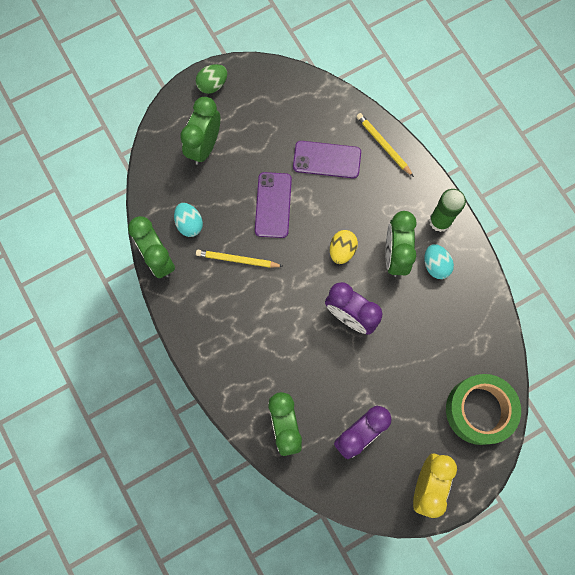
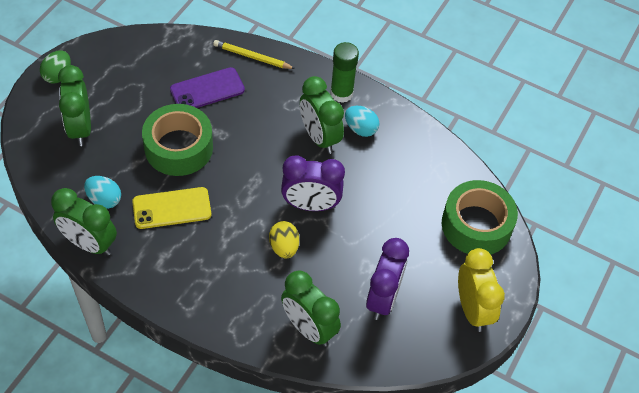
camera: 35 degrees left, 20 degrees down
(237, 260) = (172, 208): yellow pencil -> yellow phone
(273, 205) = (178, 147): purple phone -> green tape
(342, 250) = (268, 155): yellow egg -> yellow egg (284, 247)

